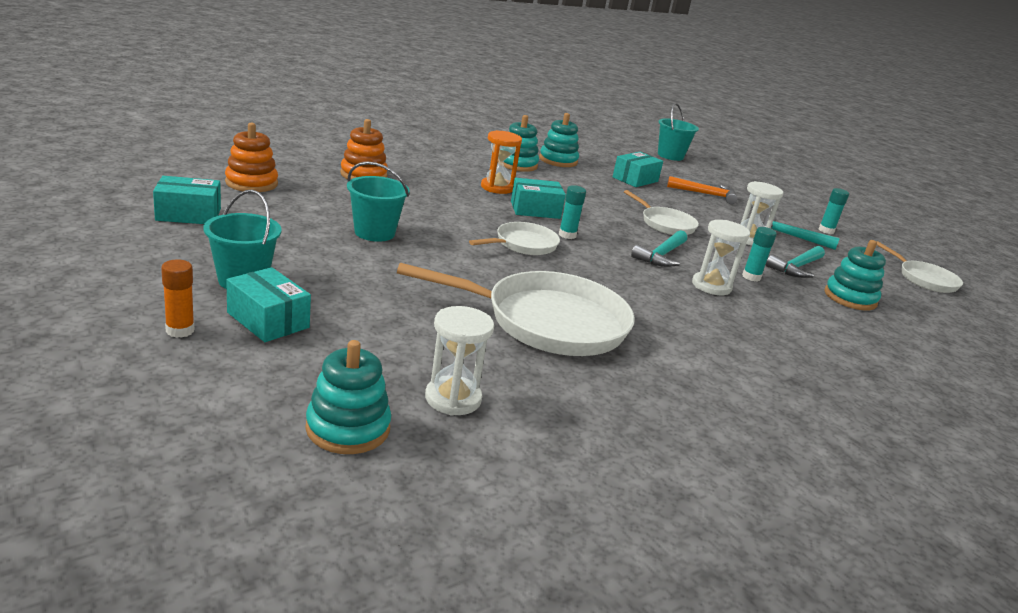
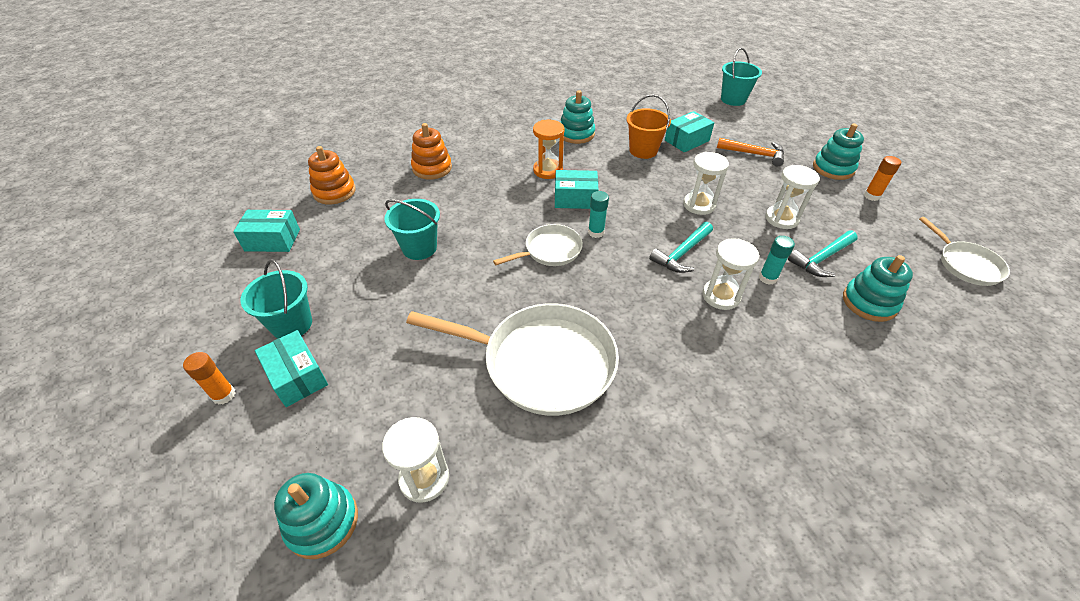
camera: 15 degrees right, 20 degrees up
(558, 160) = (617, 122): turquoise stacking toy -> turquoise stacking toy (833, 168)
(593, 182) = (643, 150): none -> orange bucket
(665, 224) = (699, 205): white pan -> white hourglass
(791, 236) = (829, 209): turquoise hammer -> none
(826, 230) = (871, 196): turquoise glue stick -> orange glue stick

